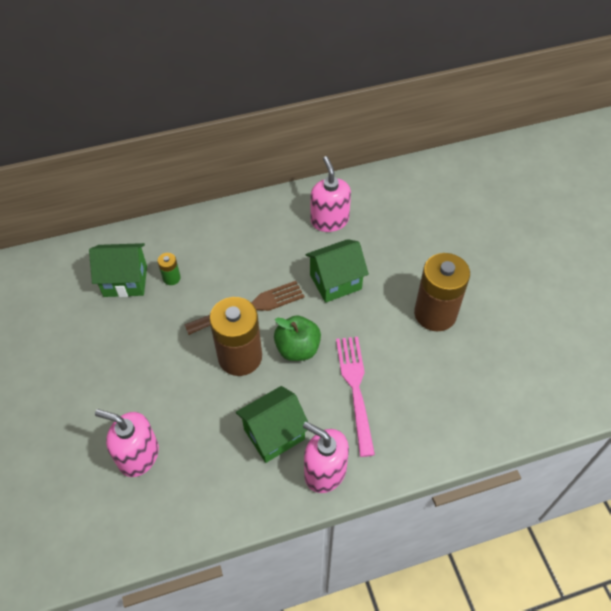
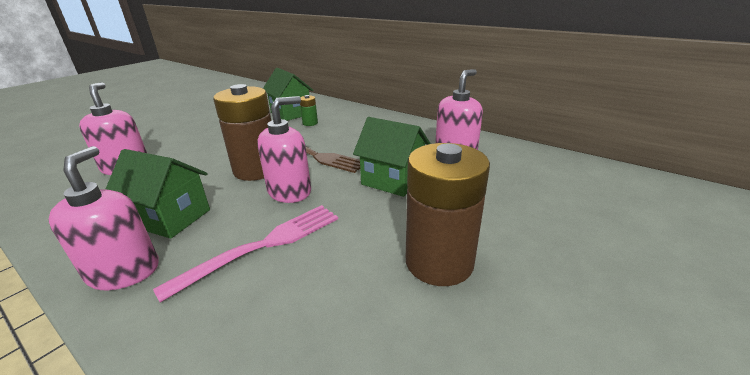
camera: 55 degrees right, 25 degrees down
(297, 349) = (290, 191): green apple -> pink soap dispenser

